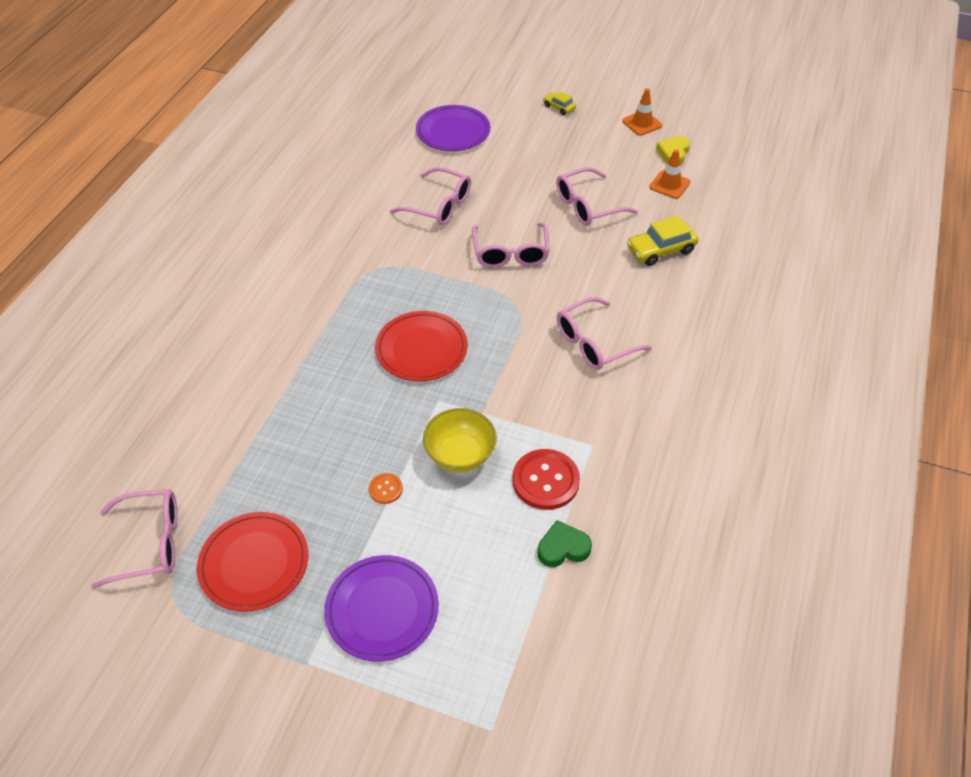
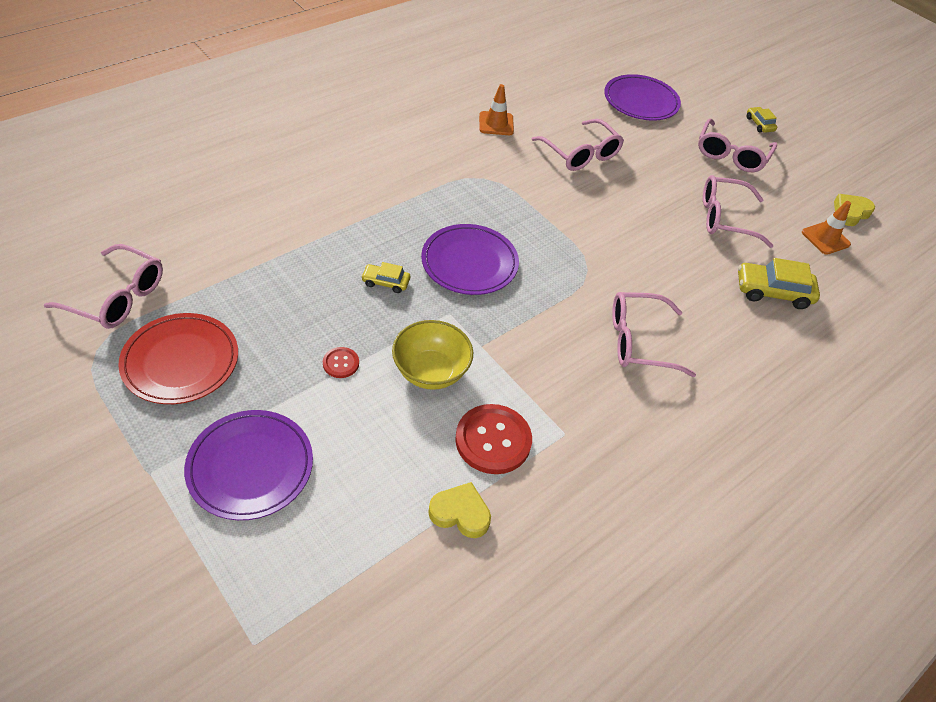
camera: 25 degrees right, 0 degrees up
(368, 402) = (386, 282): none -> yellow car
(385, 489) = (341, 363): orange button -> red button
(421, 349) = (469, 263): red plate -> purple plate
(510, 253) = (616, 224): pink glasses -> pink glasses (731, 155)
(563, 548) = (460, 513): green heart -> yellow heart
(642, 123) = (835, 173): orange traffic cone -> orange traffic cone (496, 124)

